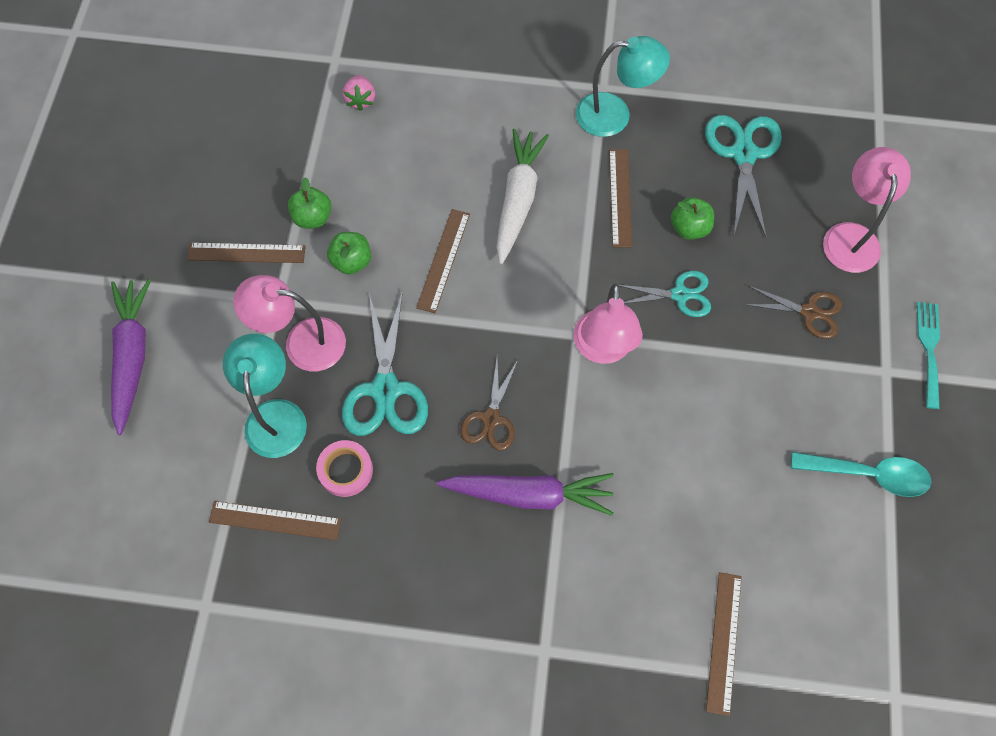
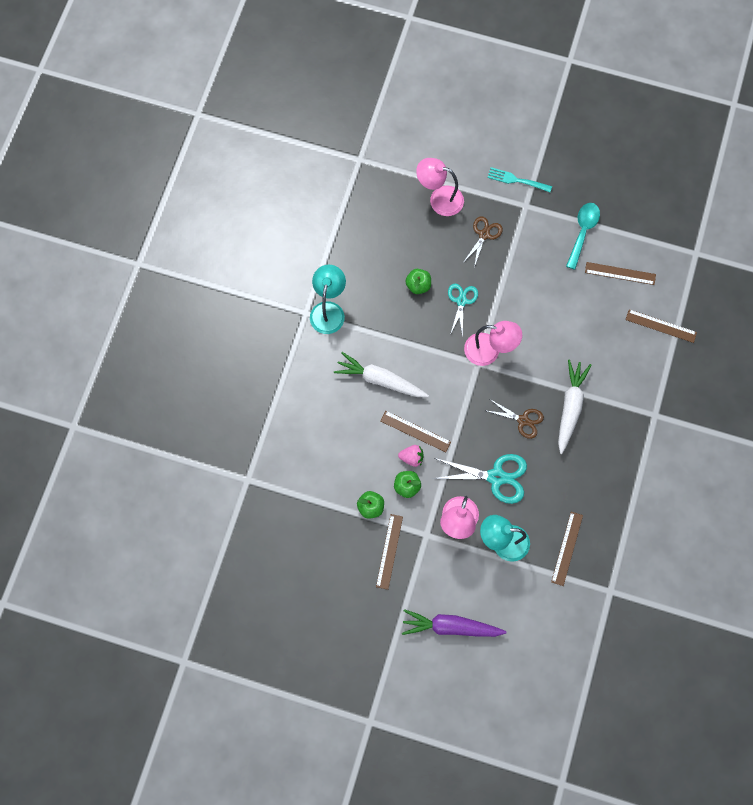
camera: 80 degrees left, 5 degrees up
(345, 470) = (542, 505): pink tape -> none
(360, 100) = (285, 466): pink strawberry -> pink strawberry (412, 458)
(529, 494) = (570, 407): purple carrot -> white carrot
(620, 197) = (390, 320): brown ruler -> brown ruler (620, 273)
(743, 154) = (372, 242): turquoise scissors -> none

